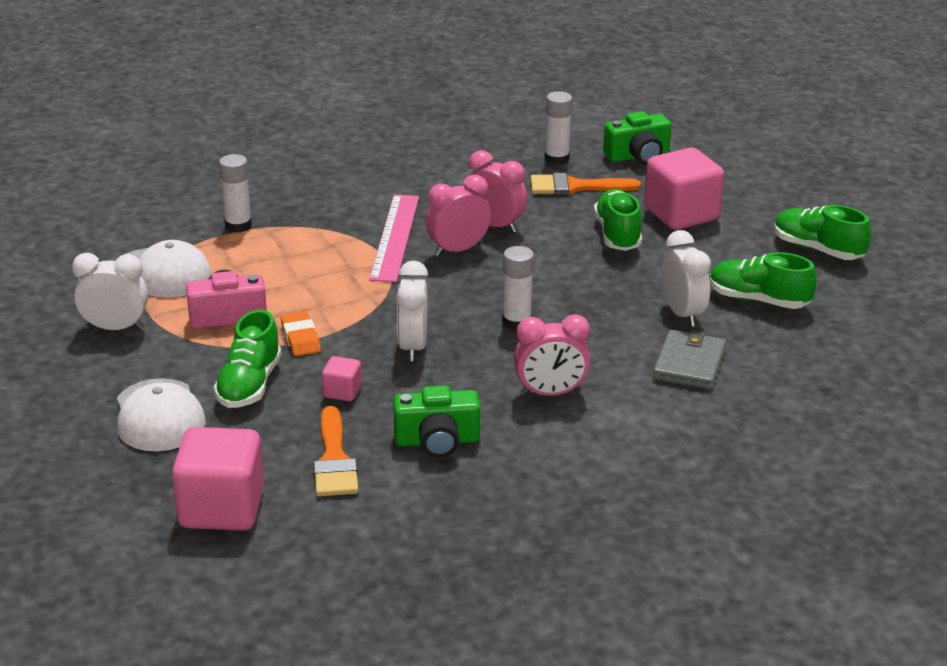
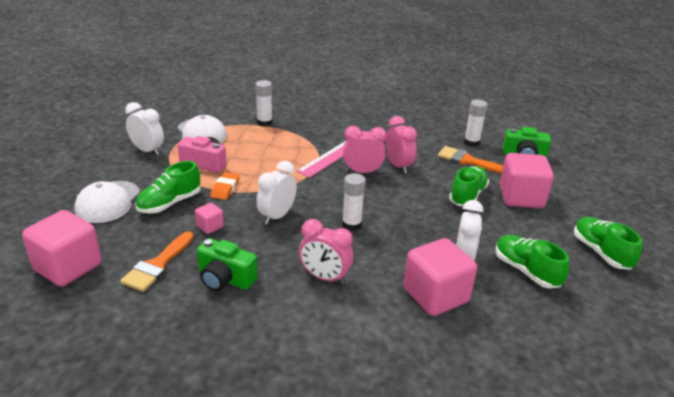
camera: 30 degrees right, 0 degrees up
(689, 364) = (435, 295): grey wallet -> pink cube

